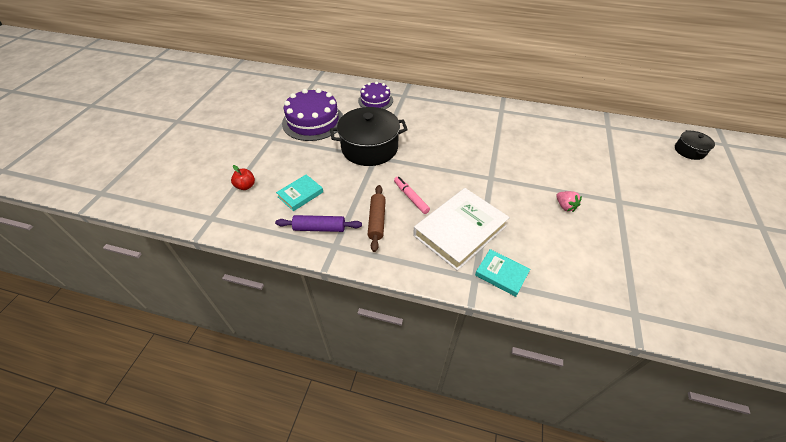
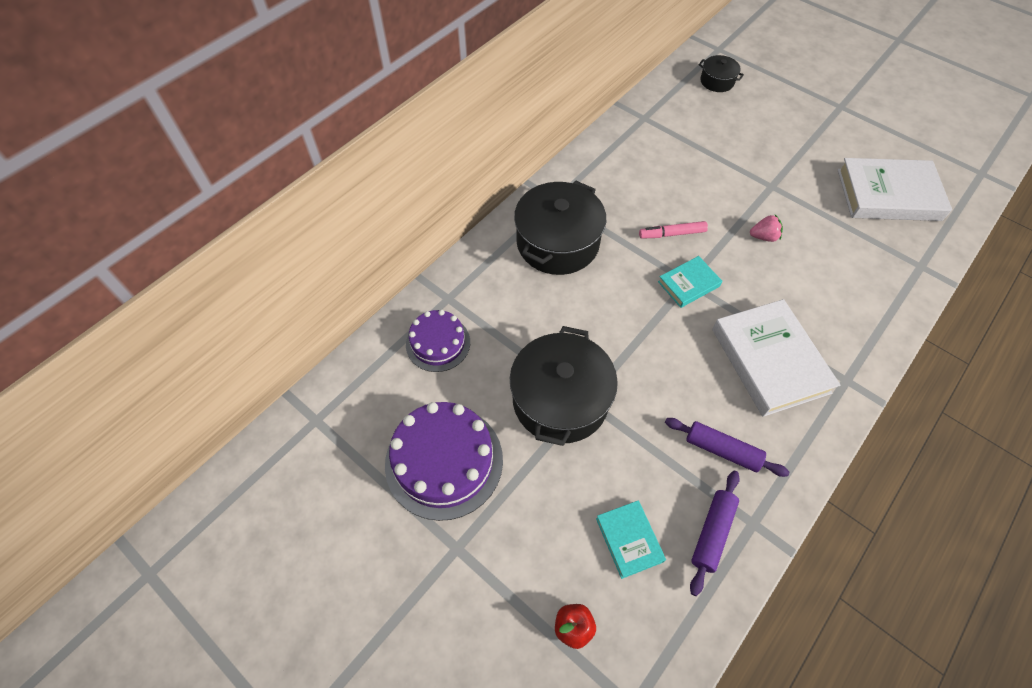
camera: 65 degrees left, 10 degrees up
(377, 221) = (722, 450): brown rolling pin -> purple rolling pin
(411, 197) = (691, 389): pink marker -> pink marker (672, 234)
(471, 119) = (557, 243): none -> black pot
(501, 274) = (847, 351): turquoise book -> turquoise book (688, 284)
(694, 277) = (888, 194): none -> white book

